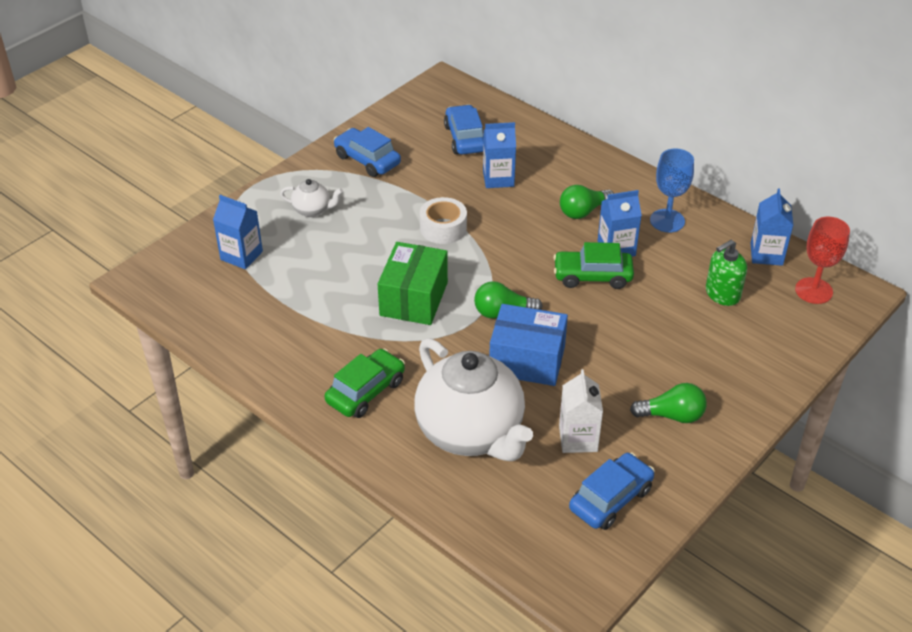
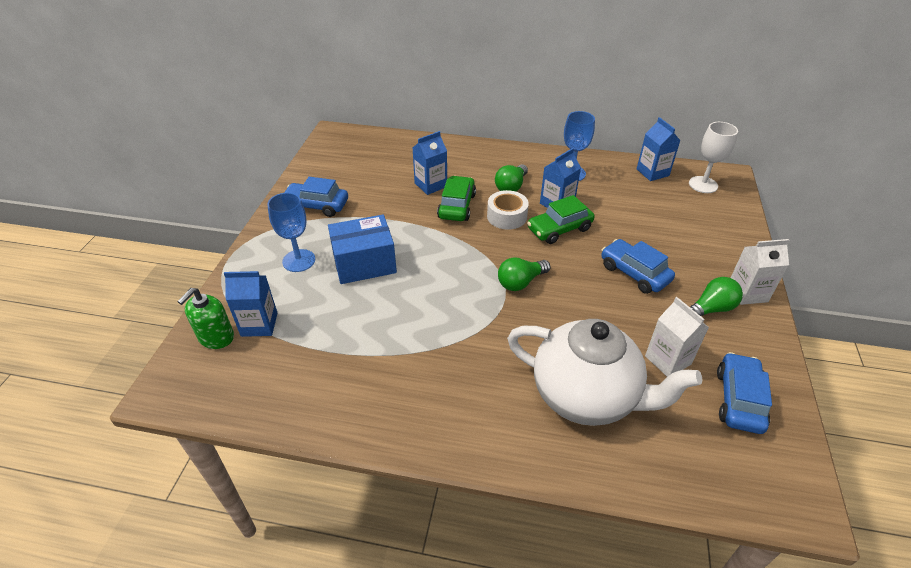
camera: 30 degrees left, 0 degrees up
(313, 210) = (299, 260): white teapot -> blue goblet
(365, 391) = (468, 401): green car -> green car (456, 206)
(413, 299) = (442, 300): green box -> none
(443, 228) = (419, 235): white tape -> white tape (507, 216)
(465, 138) = (382, 165): blue car -> blue car (634, 273)
(527, 360) = (572, 312): blue box -> blue box (364, 263)
(722, 294) = (653, 208): green soap dispenser -> green soap dispenser (216, 337)
(730, 418) = (747, 293): none -> white carton
(813, 291) = (703, 185): red goblet -> white goblet

